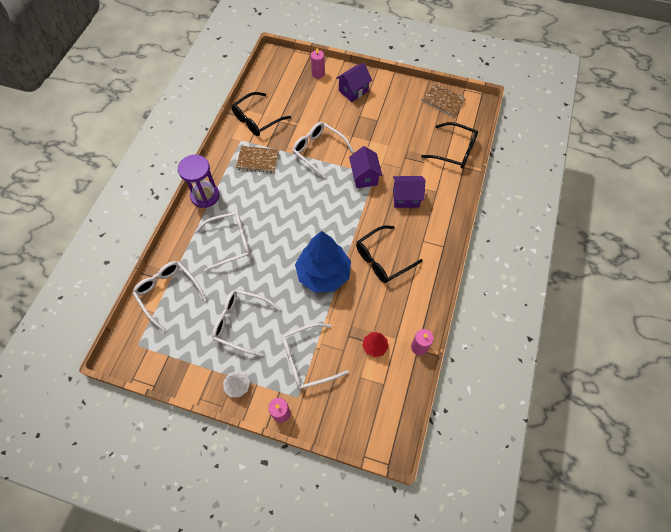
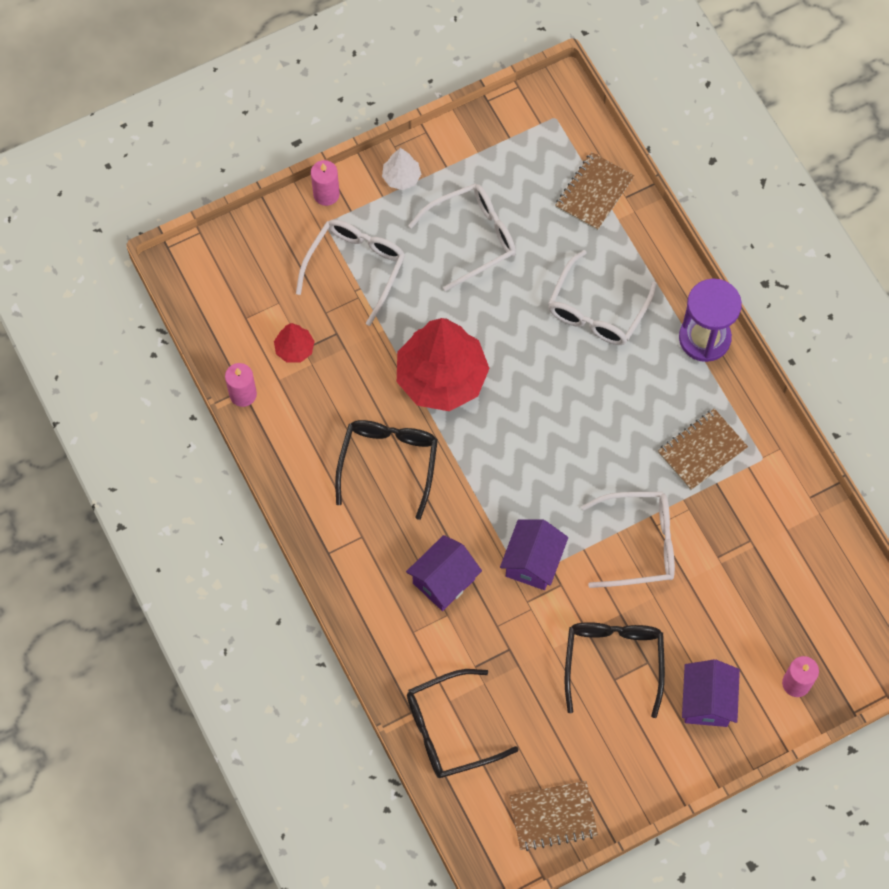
camera: 135 degrees right, 5 degrees up
(168, 293) = (594, 193): white glasses -> brown notebook
(257, 120) = (783, 511): black glasses -> black glasses (613, 661)
(323, 274) = (441, 378): blue tree -> red tree
(364, 176) = (532, 562): purple house -> purple house turned 75 degrees clockwise

